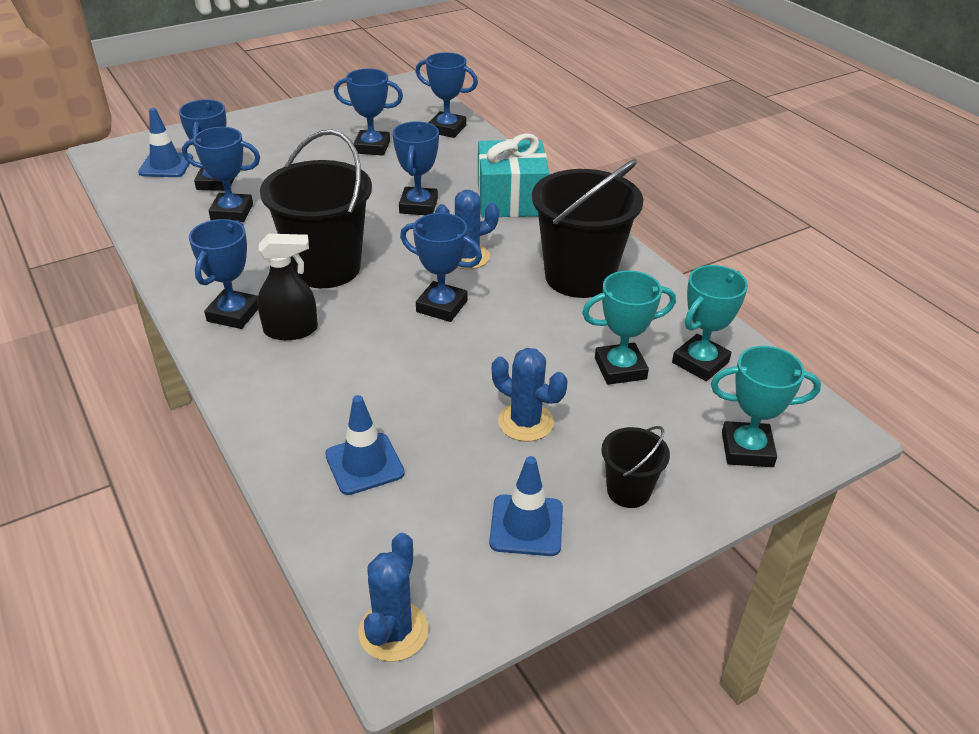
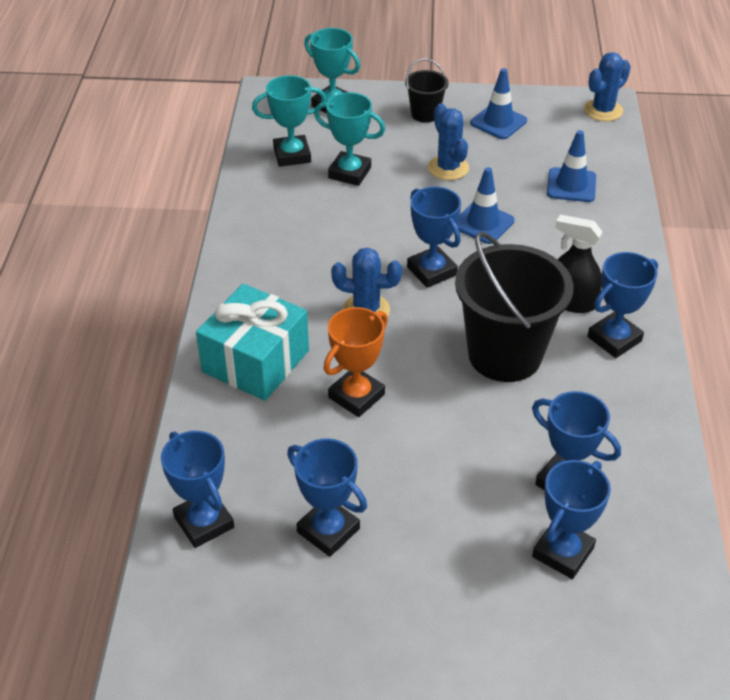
camera: 145 degrees left, 5 degrees up
(166, 165) = (619, 627): blue traffic cone -> blue traffic cone (483, 223)
(418, 206) = (356, 396): blue trophy -> orange trophy
(579, 277) = (294, 249): black bucket -> none

